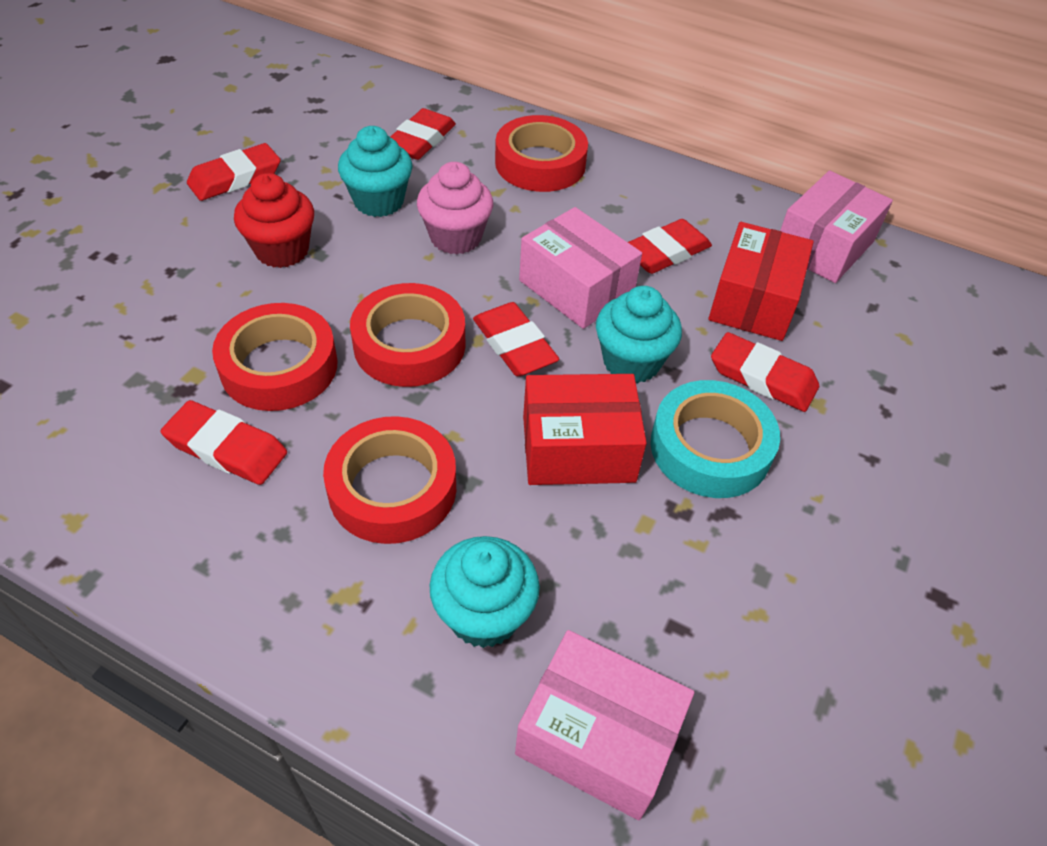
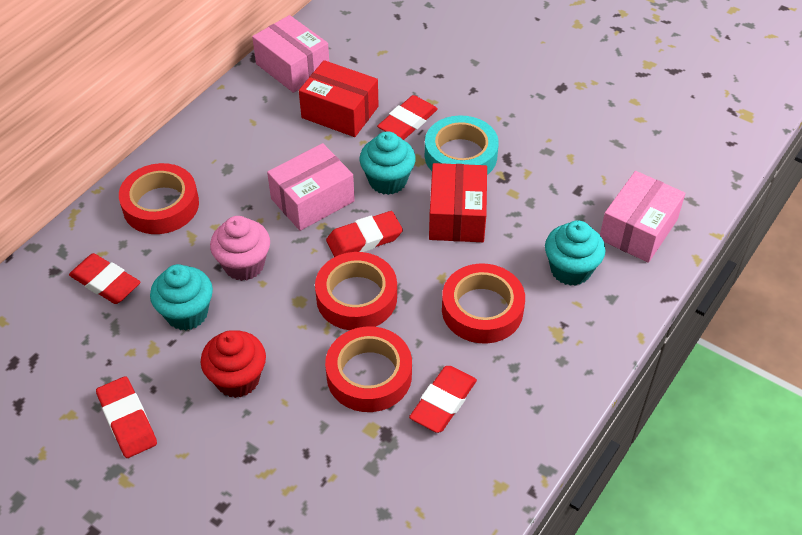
camera: 80 degrees left, 0 degrees up
(665, 252) = (283, 147): red eraser -> none

